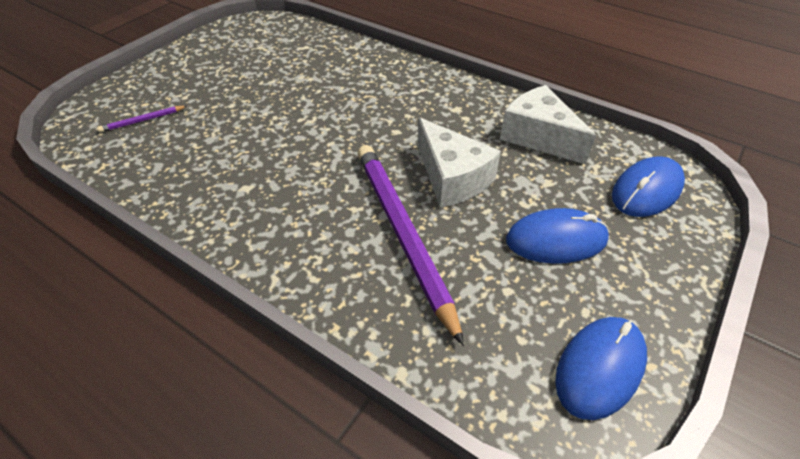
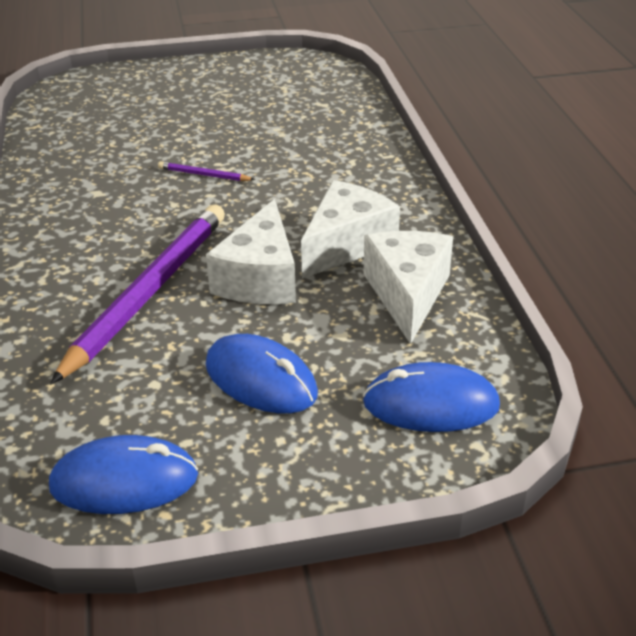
camera: 45 degrees right, 10 degrees down
(143, 120) = (106, 106): purple pencil -> purple pencil (204, 175)
(462, 127) = (346, 244): none -> white cheese

